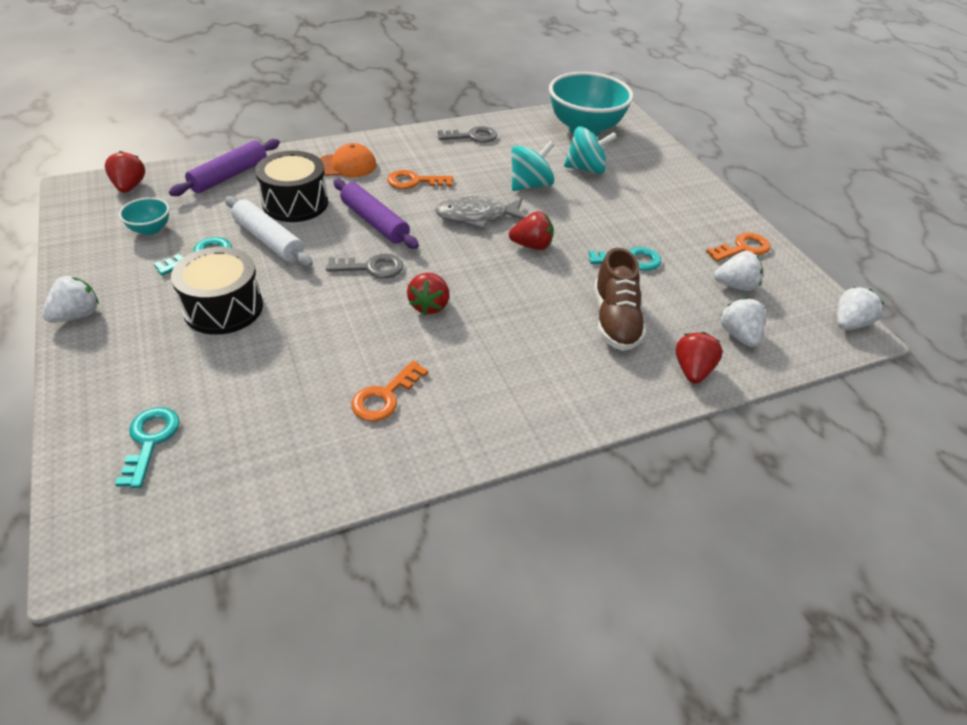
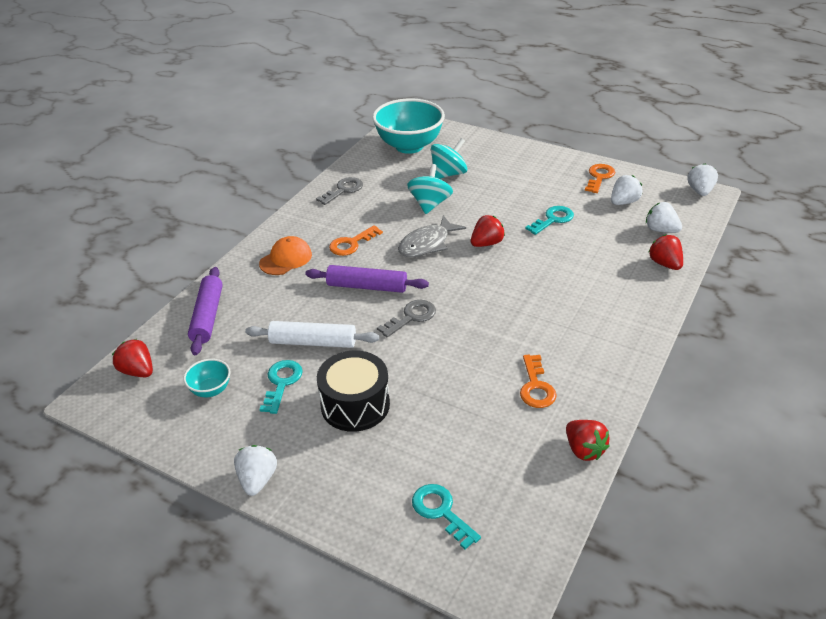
camera: 35 degrees left, 5 degrees down
(295, 203) = (291, 306): black drum -> none
(429, 305) = (481, 318): red strawberry -> red strawberry (584, 450)
(615, 320) = (592, 260): brown shoe -> none

